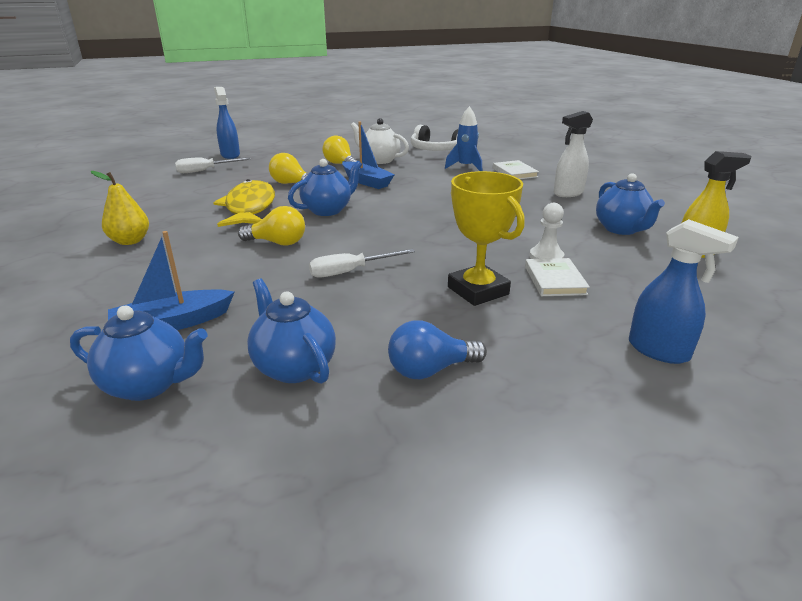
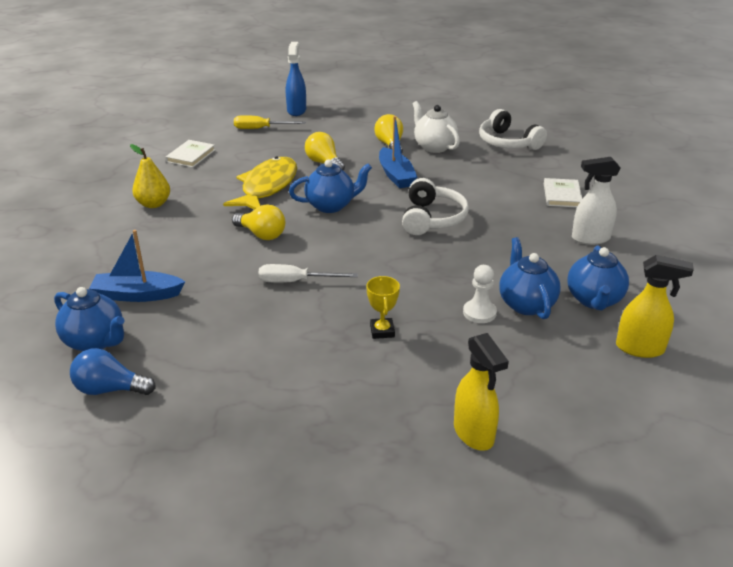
camera: 25 degrees right, 5 degrees up
(205, 170) = (261, 129): white screwdriver -> yellow screwdriver
(294, 367) = (191, 357): blue teapot -> blue teapot (526, 304)
(430, 203) = (432, 219): none -> white headphones
(430, 370) = (280, 390): blue light bulb -> blue light bulb (110, 389)
(465, 167) = (515, 176): blue rocket -> none
(478, 290) = (382, 331): yellow trophy -> yellow trophy, size x0.55
(555, 280) = (460, 340): white book -> white book (191, 156)
(659, 351) = (474, 434): blue spray bottle -> yellow spray bottle

